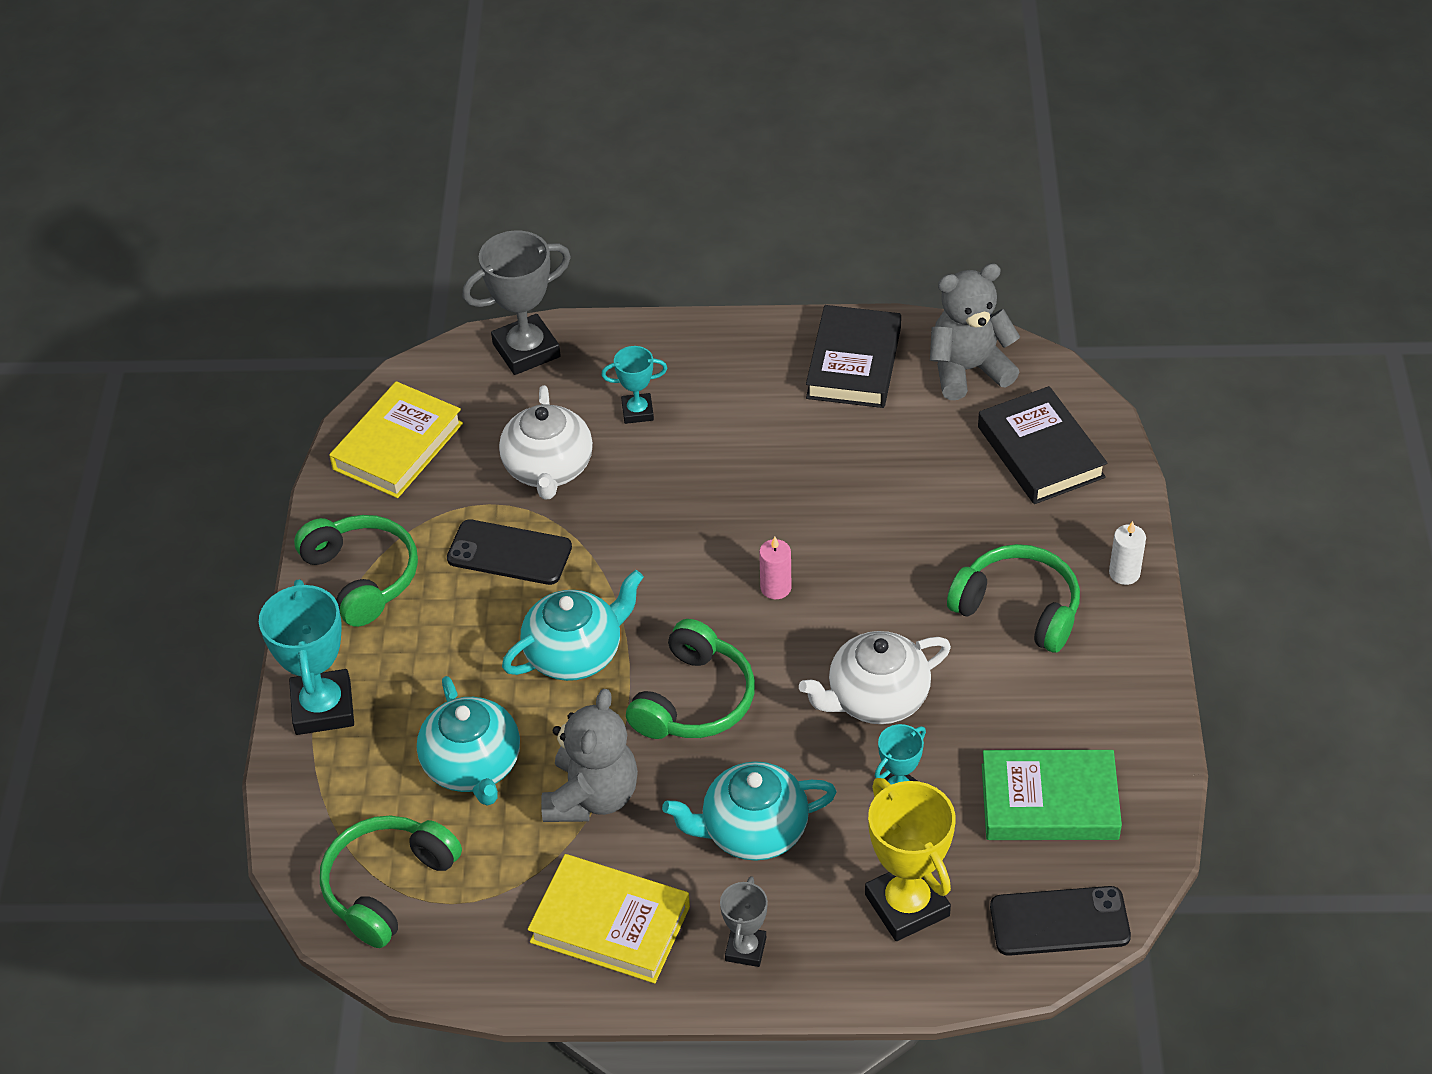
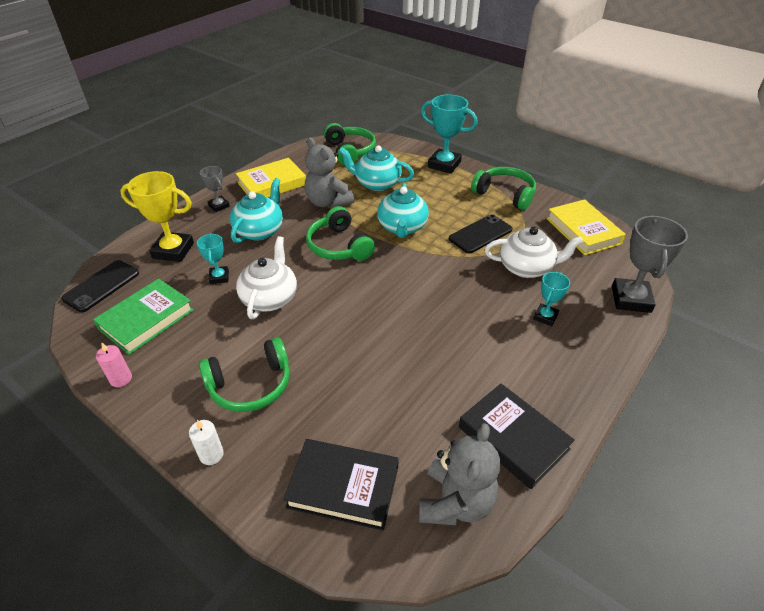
camera: 125 degrees right, 5 degrees down
(362, 577) = (505, 194): green headphones -> green headphones turned 150 degrees counterclockwise
(548, 469) = (526, 267): white teapot -> white teapot turned 150 degrees clockwise
(775, 588) = (370, 302): pink candle -> pink candle (121, 379)

